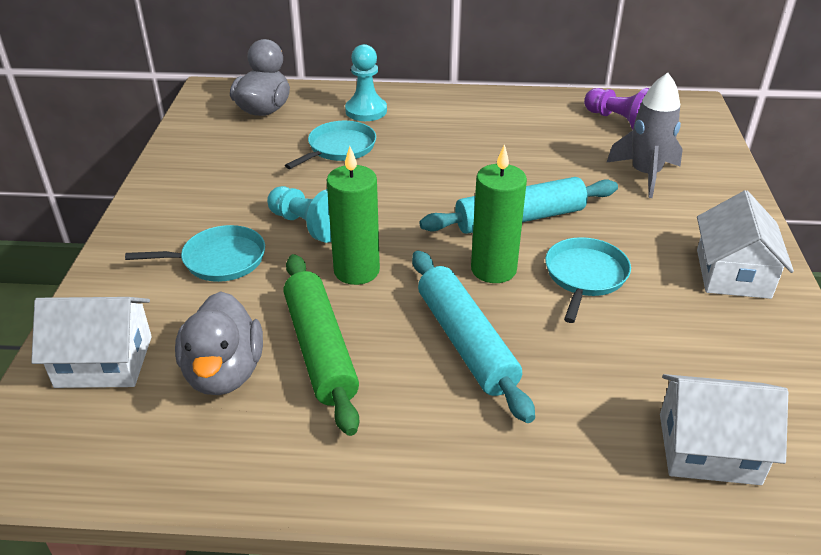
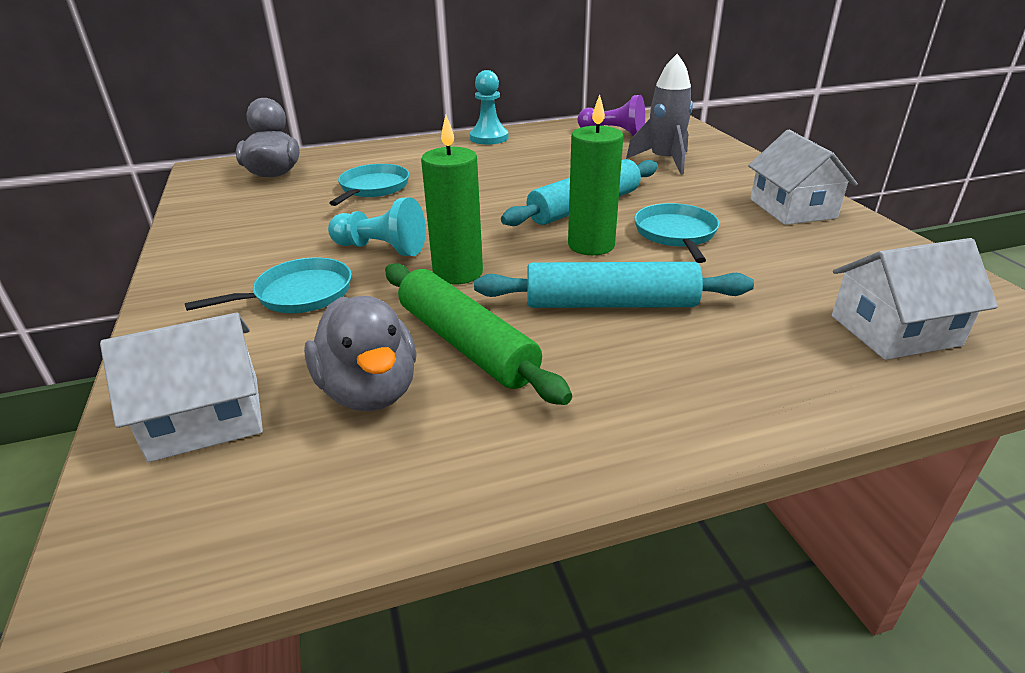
camera: 20 degrees left, 5 degrees down
(366, 111) = (381, 159): turquoise pawn -> turquoise pawn (489, 138)
(465, 342) = (611, 304): turquoise rolling pin -> turquoise rolling pin turned 45 degrees counterclockwise

